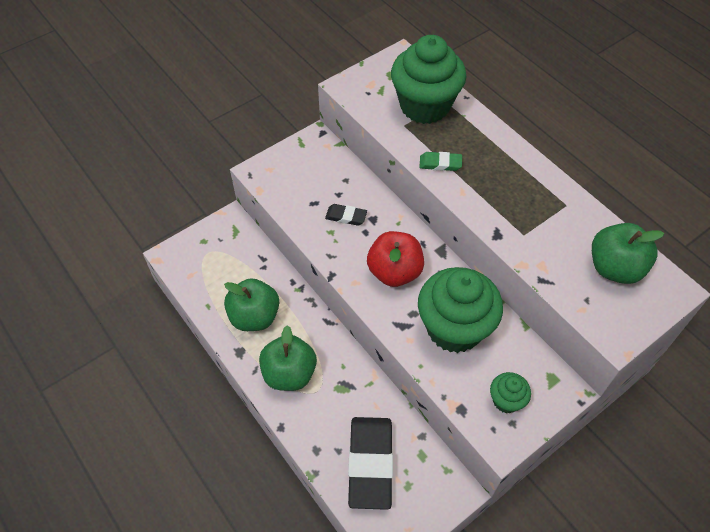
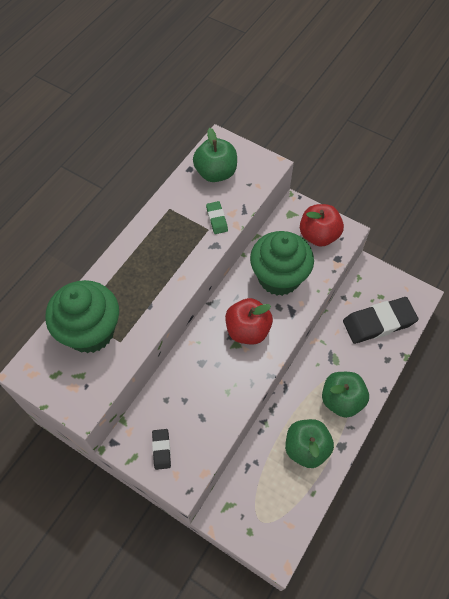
camera: 110 degrees left, 5 degrees up
(346, 216) = (207, 385): black eraser -> black eraser (161, 449)
(440, 163) = (157, 301): green eraser -> green eraser (216, 219)
(506, 400) = (318, 235): green cupcake -> red apple

